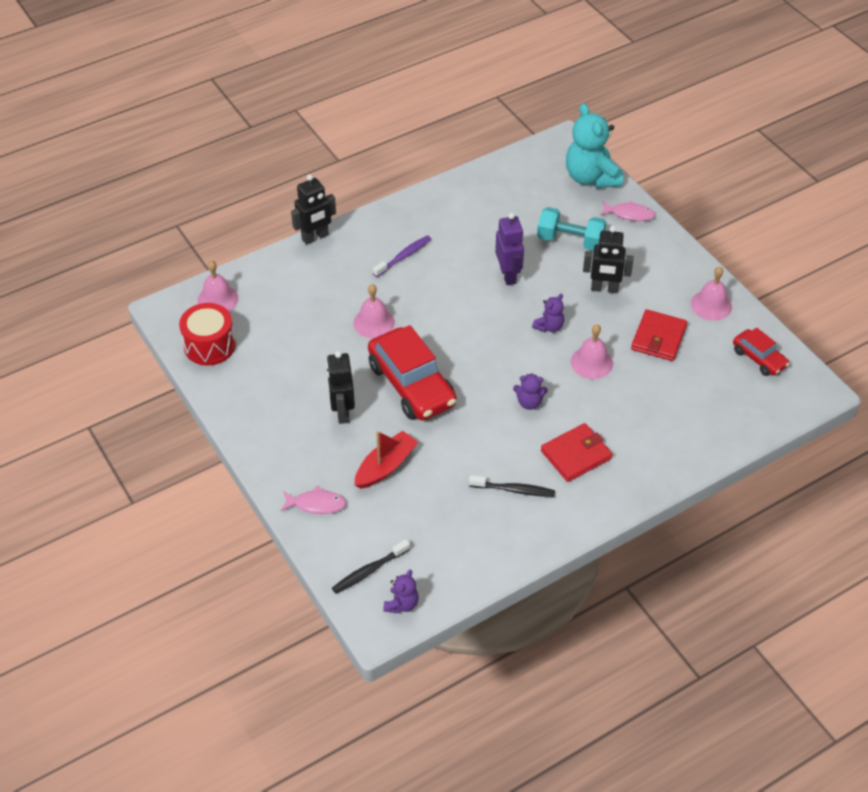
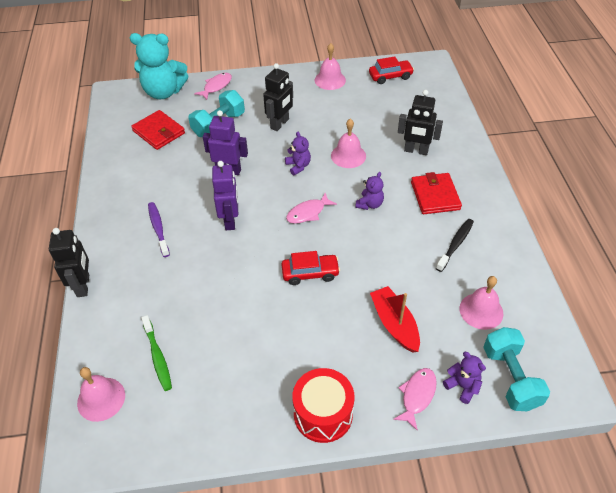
camera: 65 degrees left, 0 degrees up
(210, 345) = (161, 428): red drum -> red drum (323, 414)
(270, 316) = (157, 357): none -> green toothbrush
(342, 412) = (314, 336): black robot -> black robot (416, 151)
(369, 571) = (510, 378): black toothbrush -> turquoise dumbbell
(374, 322) = (221, 276): pink bell -> pink bell (481, 311)
(401, 604) = (554, 364): purple teddy bear -> purple teddy bear (462, 386)
(412, 385) = (310, 273): red car -> red car, size x0.53
(443, 303) = (230, 220): none -> purple robot
(487, 357) = (308, 213): none -> pink fish
(658, 338) = (345, 114): red wallet -> red wallet (159, 132)

